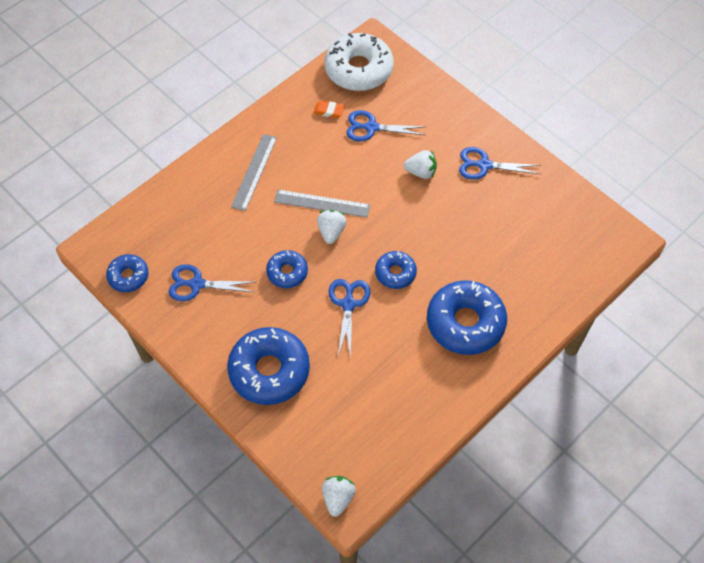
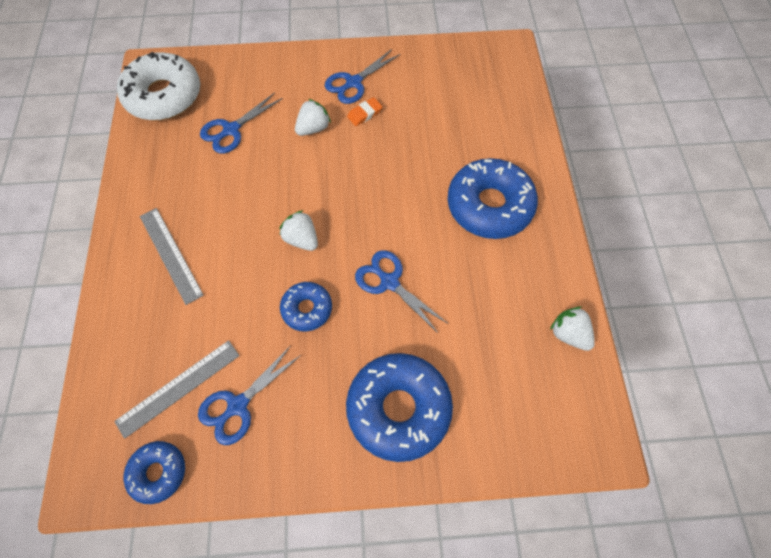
camera: 50 degrees left, 5 degrees up
(322, 203) = (265, 224): grey ruler -> grey ruler (179, 388)
(329, 111) = (178, 148): orange eraser -> orange eraser (364, 114)
(338, 498) = (588, 449): white strawberry -> white strawberry (568, 334)
(395, 273) = (393, 221): blue donut -> none

